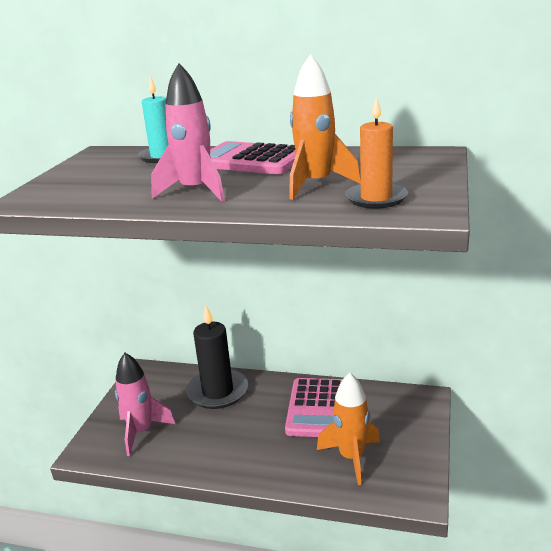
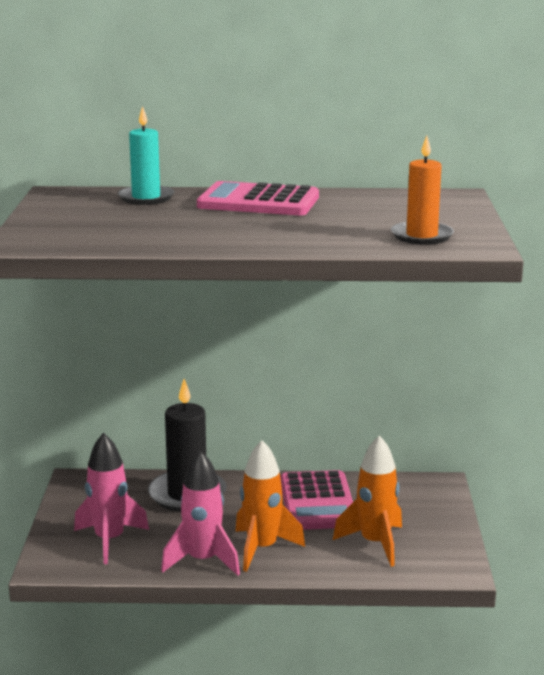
camera: 15 degrees left, 5 degrees down
(195, 191) = (223, 232): pink rocket -> pink rocket (203, 561)
(316, 185) = (350, 225): orange rocket -> orange rocket (262, 549)

